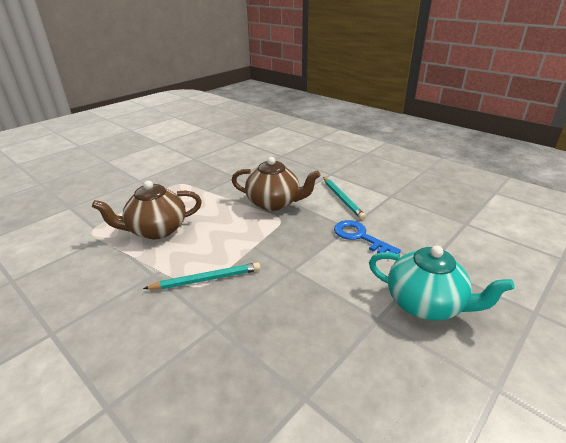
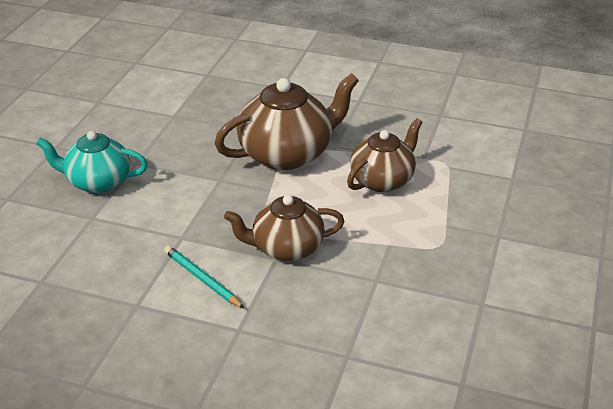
camera: 155 degrees right, 5 degrees up
(206, 279) = (287, 154): turquoise pencil -> brown teapot
(360, 237) = (165, 228): blue key -> none

